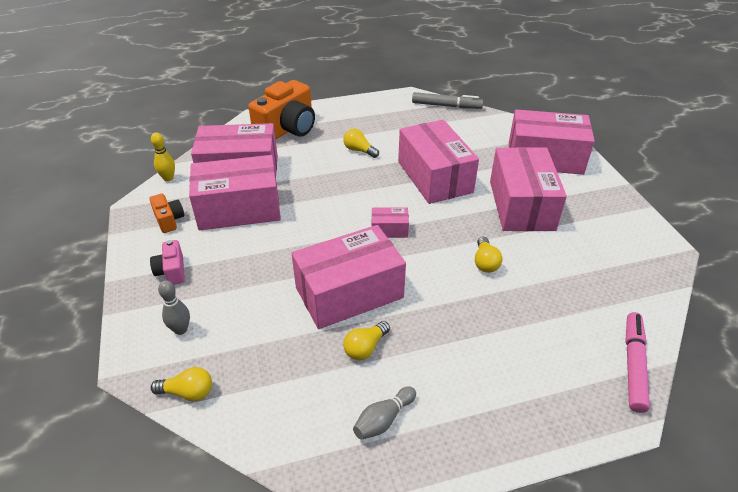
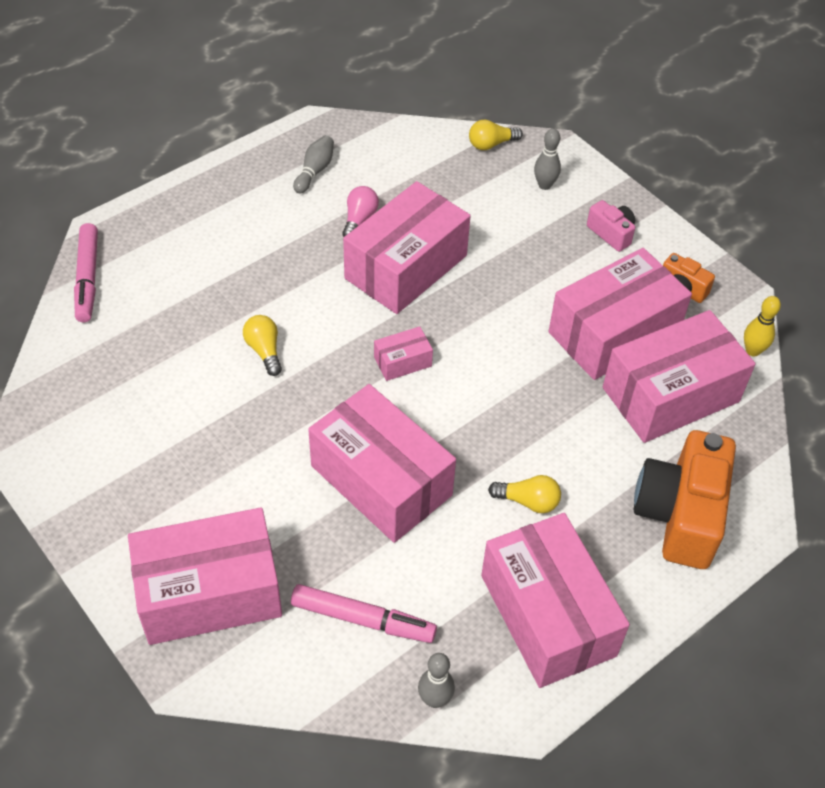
camera: 155 degrees right, 10 degrees up
(365, 347) = (359, 220): yellow light bulb -> pink light bulb
(446, 106) = (435, 699): grey marker -> grey bowling pin
(468, 133) = (363, 619): none -> pink marker
(521, 205) = (234, 464): pink box -> pink box (547, 615)

